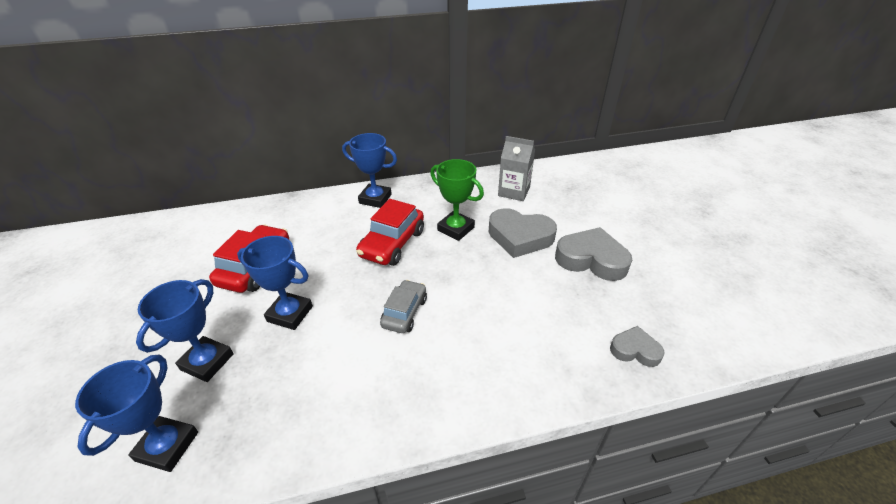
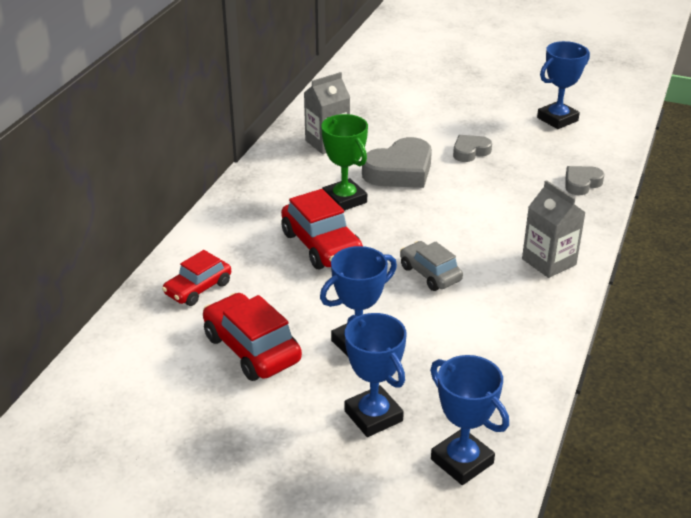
camera: 55 degrees left, 5 degrees down
(305, 218) = (198, 288): none -> red car
(375, 199) = (225, 228): blue trophy -> blue trophy (557, 119)
(456, 229) = (344, 200): green trophy -> green trophy turned 75 degrees clockwise
(487, 381) = (549, 262): none -> grey carton
(591, 259) = (470, 152): grey heart -> grey heart, size x0.56

